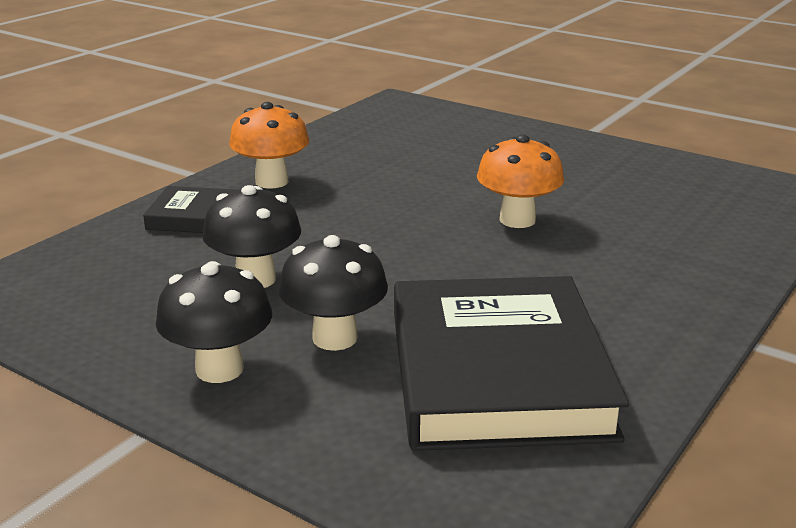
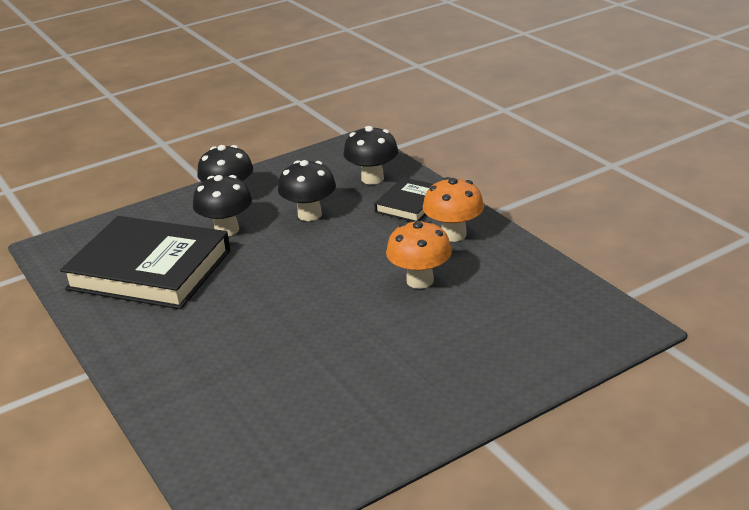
camera: 115 degrees right, 5 degrees up
(122, 255) = (372, 178): none -> black mushroom
(517, 220) = (312, 325): orange mushroom -> orange mushroom (420, 280)

